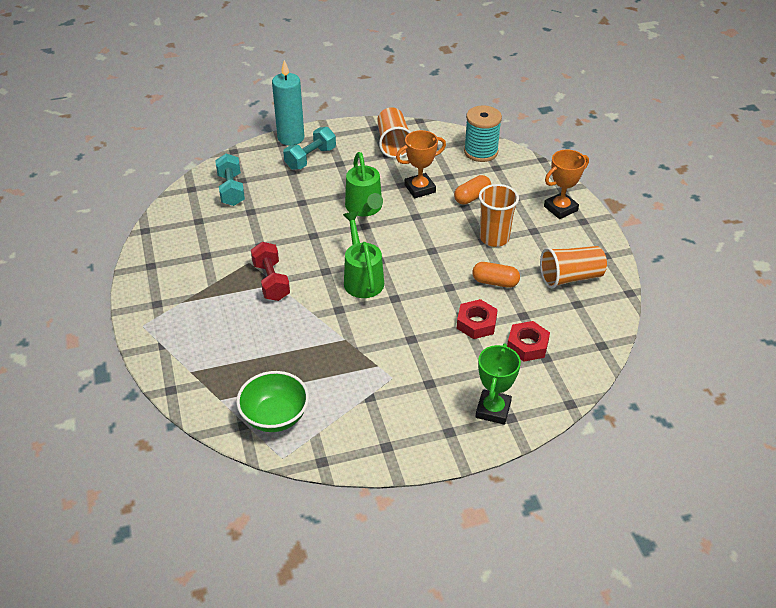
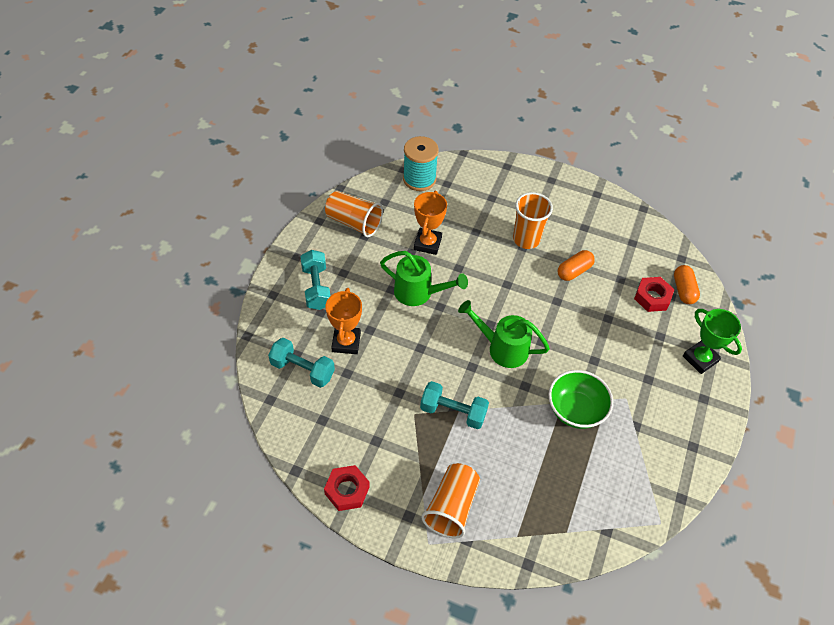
camera: 55 degrees left, 10 degrees up
(271, 281) = (453, 412): red dumbbell -> turquoise dumbbell
(275, 416) = (613, 502): green bowl -> green bowl (575, 410)
(291, 138) = (273, 283): turquoise candle -> none
(472, 197) = (468, 220): orange capsule -> orange capsule (683, 290)
(476, 323) = (608, 311): red nut -> red nut (347, 490)
(560, 208) = (527, 182): orange trophy -> orange trophy (346, 342)
(570, 277) = (604, 227): orange cup -> orange cup (451, 507)

